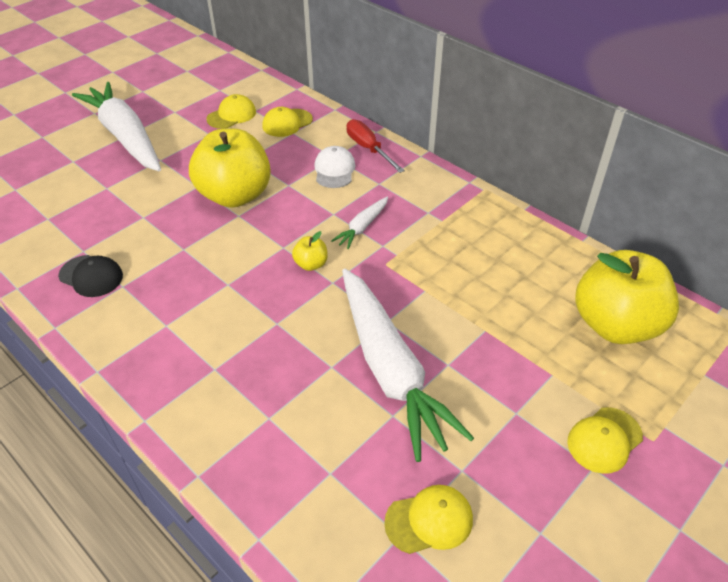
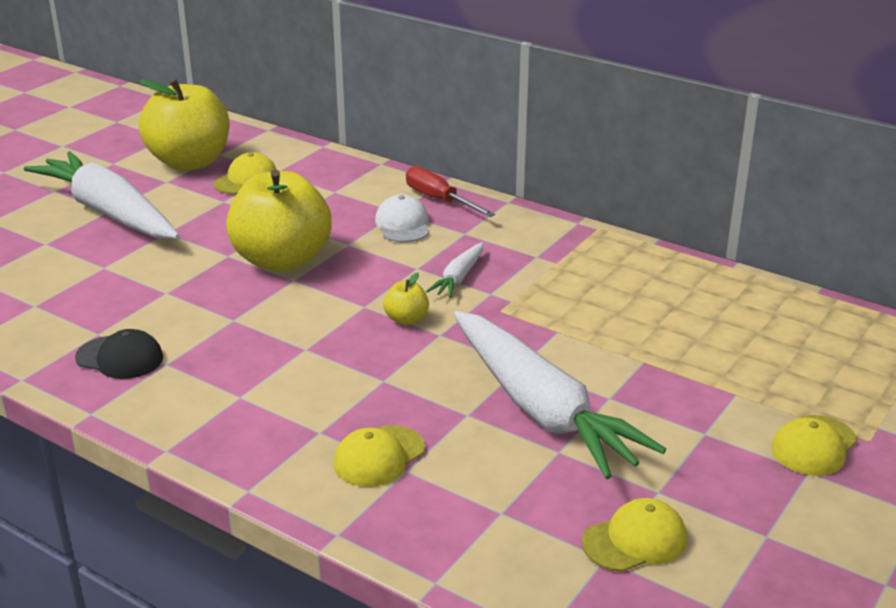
camera: 10 degrees left, 15 degrees down
(287, 123) = (323, 182): yellow cap -> yellow cap (379, 456)
(615, 325) = (795, 341): yellow apple -> yellow apple (190, 162)

